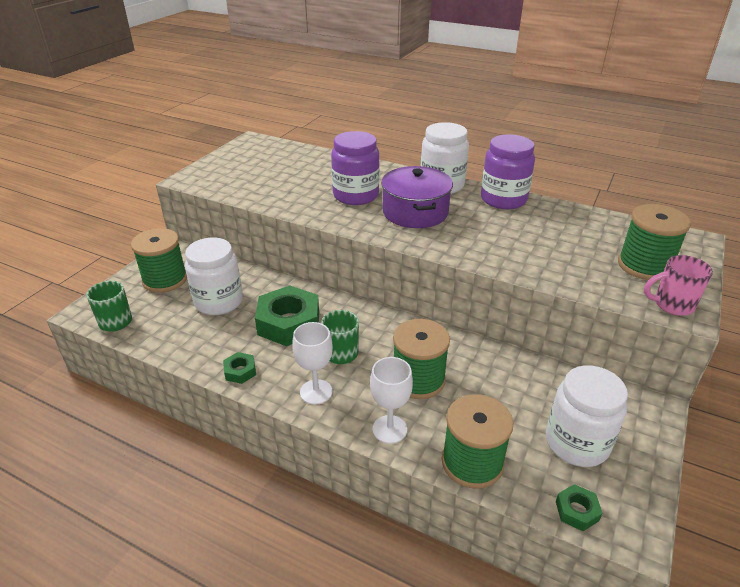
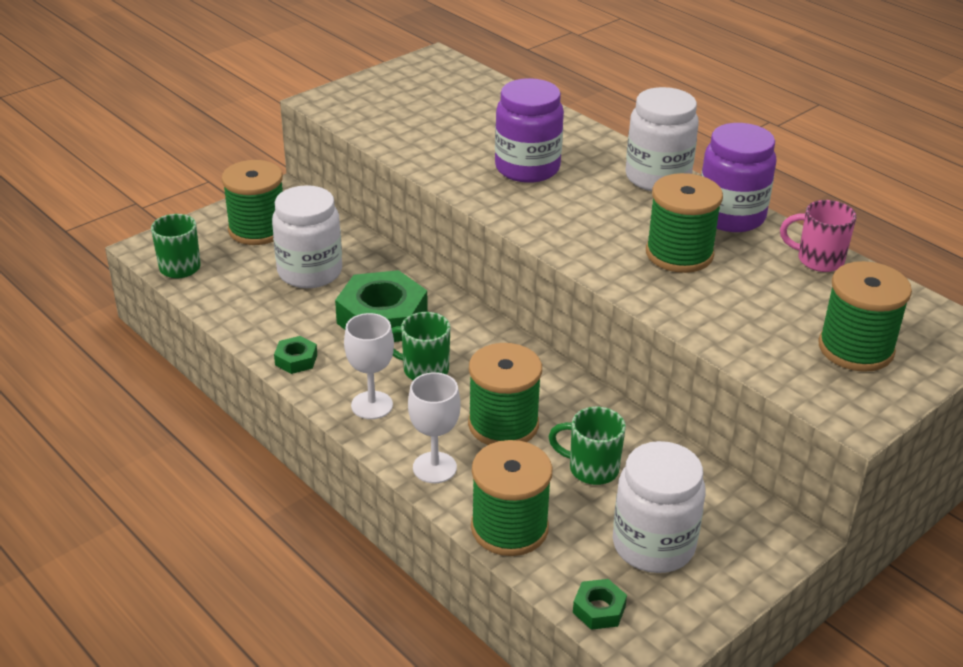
camera: 20 degrees right, 0 degrees up
(415, 212) = (592, 208): purple pot -> none
(491, 230) = (679, 254): none -> green spool
(498, 396) = (591, 469): none -> green mug
(672, 305) = (846, 404): pink mug -> pink mug (818, 260)

